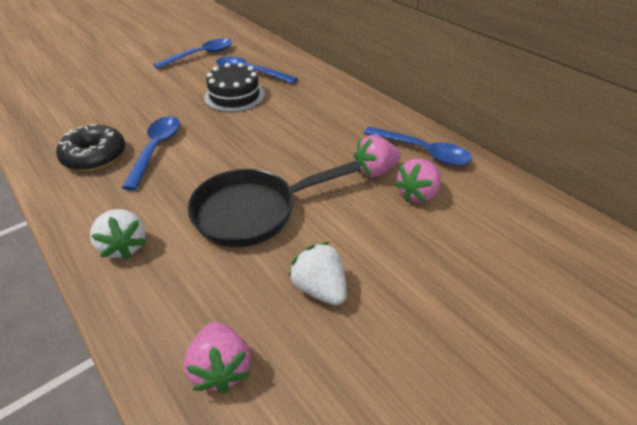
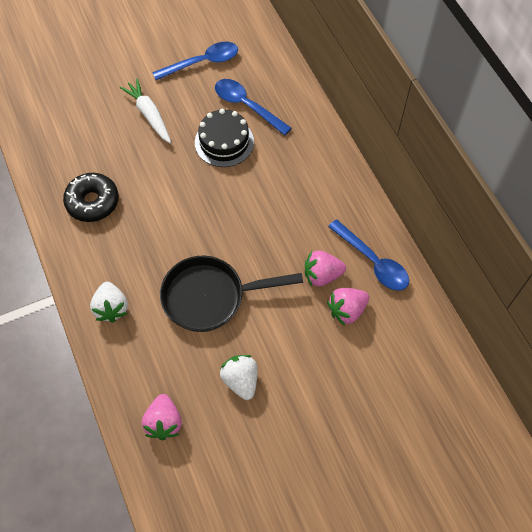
camera: 15 degrees right, 20 degrees up
(154, 90) = (149, 115): none -> white carrot
(156, 149) = (143, 204): blue spoon -> none

